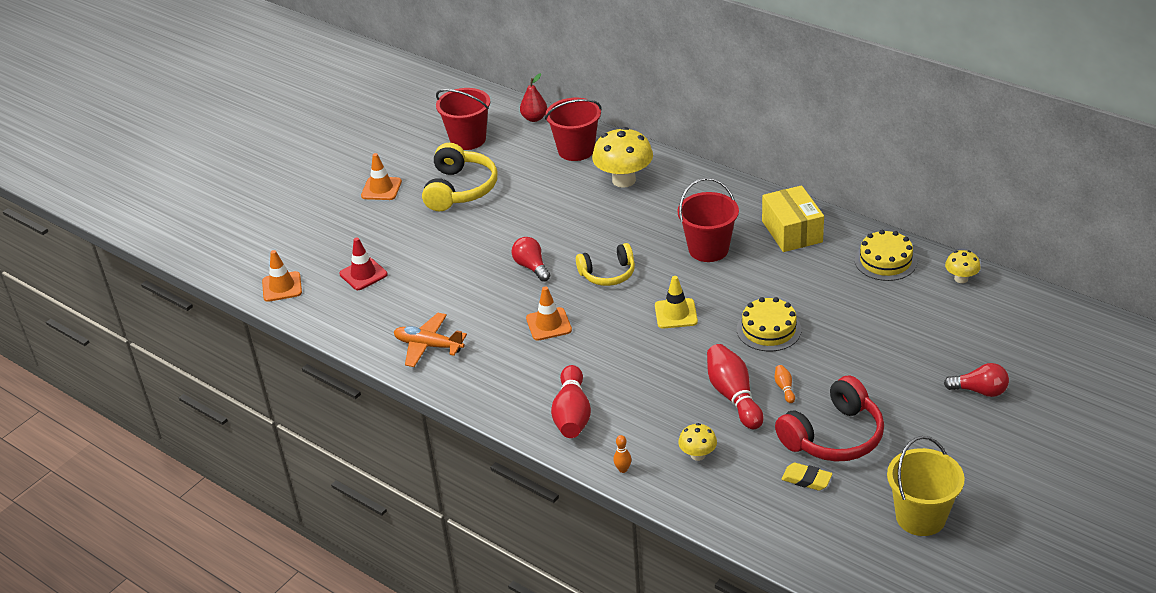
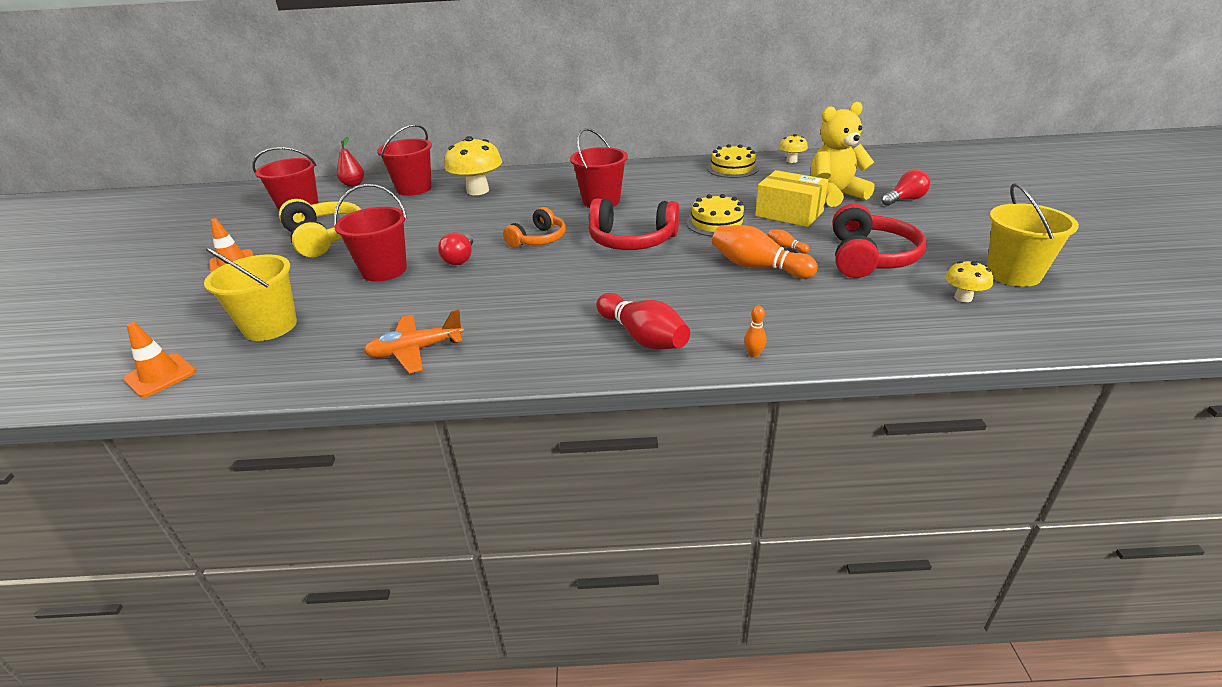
camera: 40 degrees left, 5 degrees down
(363, 274) = (270, 326): red traffic cone -> yellow bucket
(471, 252) = (384, 270): none -> red bucket
(531, 267) = (460, 259): red light bulb -> red light bulb turned 105 degrees counterclockwise
(548, 324) = (528, 287): orange traffic cone -> none
(608, 274) = (538, 239): yellow headphones -> orange headphones
(676, 314) = (632, 240): yellow traffic cone -> red headphones
(698, 455) = (797, 314): yellow mushroom -> yellow mushroom (963, 298)
(733, 396) = (758, 267): red bowling pin -> orange bowling pin
(792, 231) = (647, 175): yellow box -> yellow box (789, 213)
(806, 479) = (902, 290): yellow eraser -> none
(924, 350) = (835, 195): none -> yellow teddy bear

